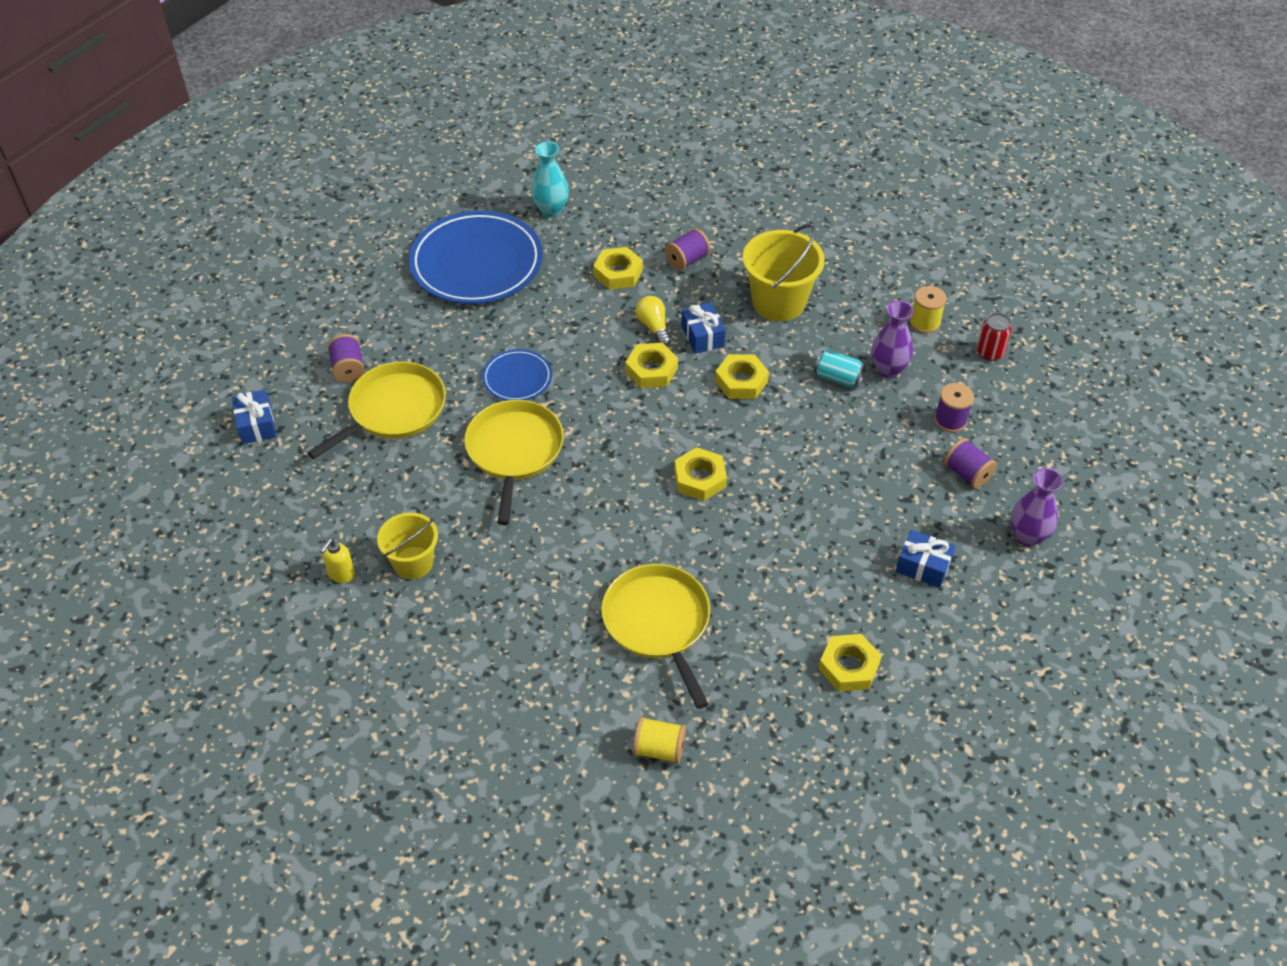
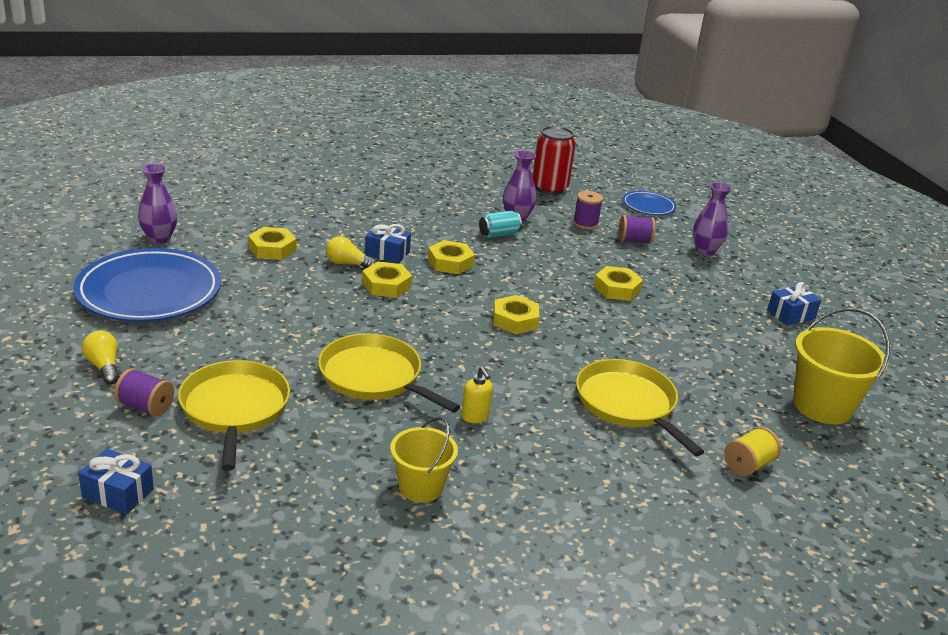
camera: 55 degrees left, 20 degrees down
(341, 574) = (378, 535): yellow soap dispenser -> yellow soap dispenser (475, 417)
(367, 316) = (104, 367): none -> yellow light bulb
(517, 378) = (301, 337): blue plate -> blue plate (648, 206)
(551, 210) = (159, 238): turquoise vase -> purple vase
(658, 623) = (628, 404): yellow pan -> yellow pan turned 45 degrees clockwise
(687, 260) = (308, 222): purple spool -> none
(778, 302) = (402, 217): yellow bucket -> yellow bucket (822, 406)
(848, 667) = (747, 354): yellow nut -> yellow nut (617, 289)
(923, 566) = (691, 290): blue gift -> blue gift (790, 315)
(925, 322) = (496, 190): yellow spool -> none
(990, 352) = (549, 188): red can -> red can, size x1.74

